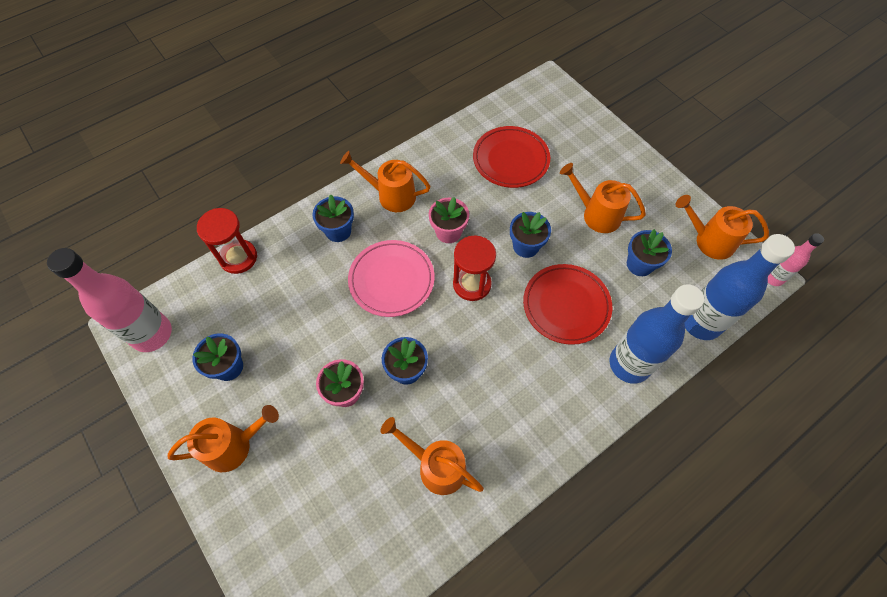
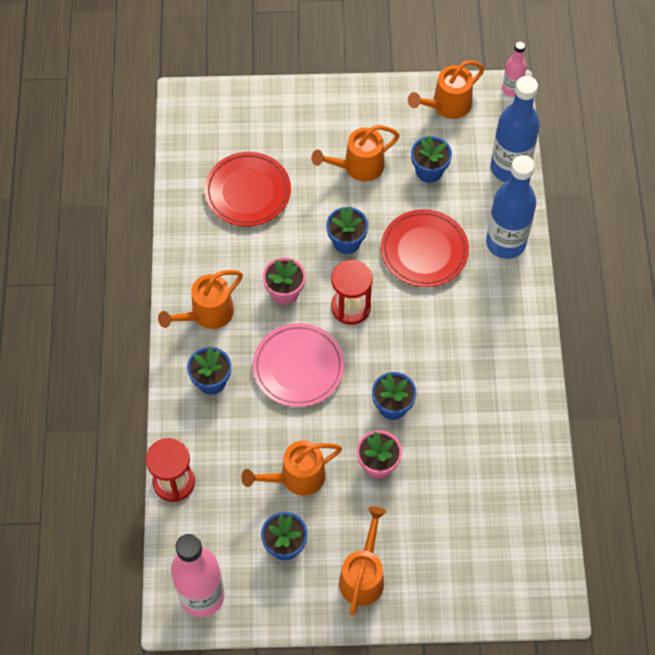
camera: 55 degrees left, 0 degrees up
(435, 466) = (486, 433): orange watering can -> orange watering can (296, 478)

